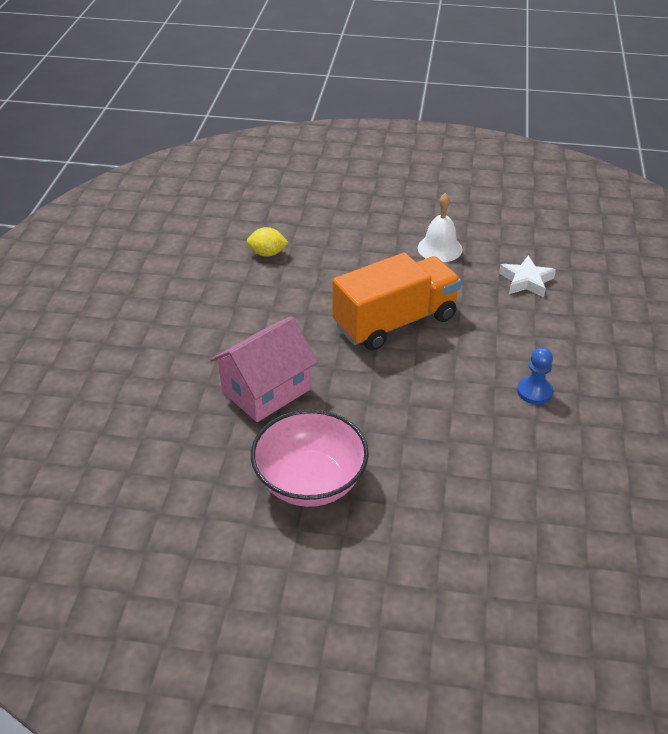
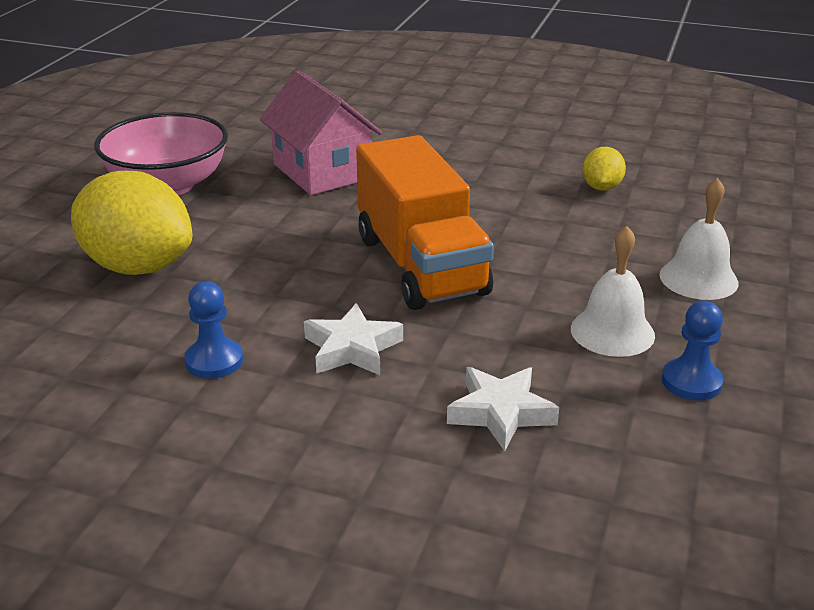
camera: 100 degrees right, 10 degrees down
(374, 220) = (698, 278): none -> white bell
(445, 460) = (138, 266): none -> yellow lemon
(473, 226) = (691, 382): none -> blue pawn
(496, 338) = (352, 348): none -> white star

